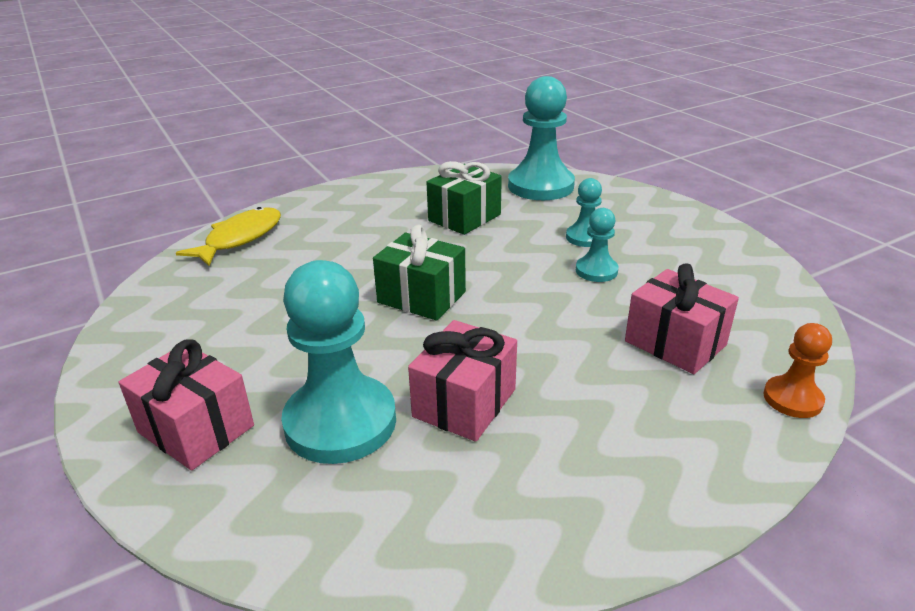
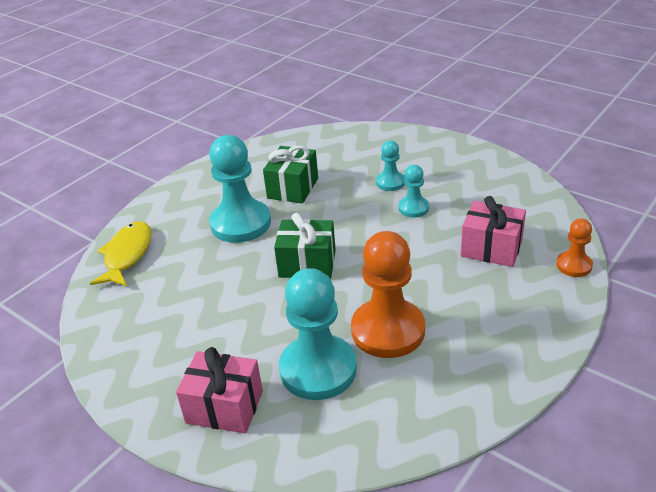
camera: 20 degrees left, 5 degrees up
(464, 403) = (388, 330): pink gift -> orange pawn
(540, 186) = (331, 144): turquoise pawn -> turquoise pawn (240, 223)

